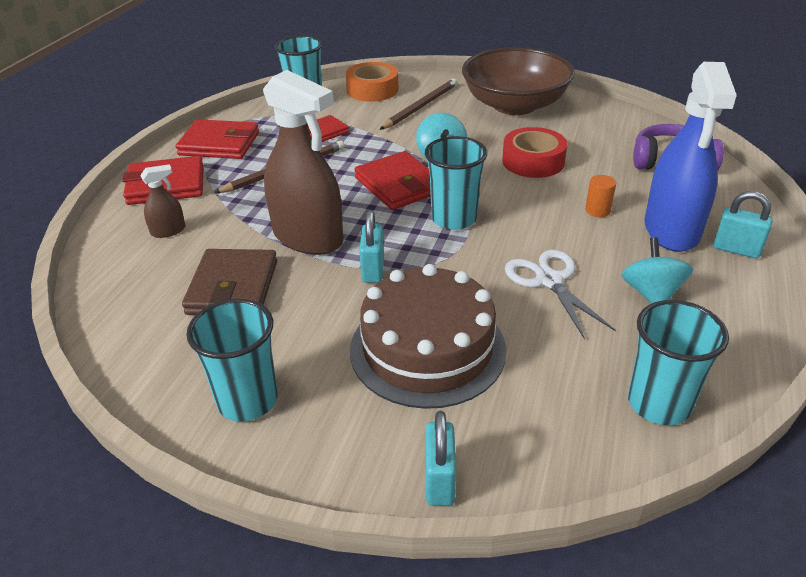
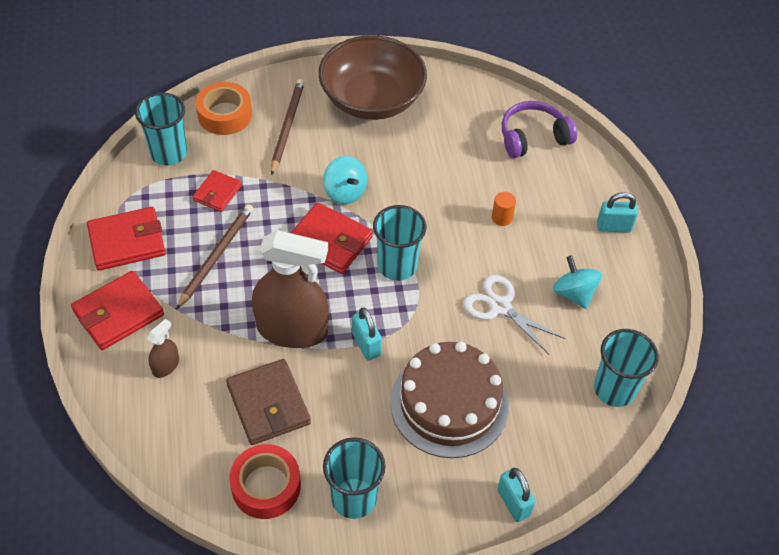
camera: 30 degrees left, 15 degrees up
(533, 161) = (425, 174): red tape -> red tape (266, 486)
(671, 230) = (563, 221): blue spray bottle -> none

